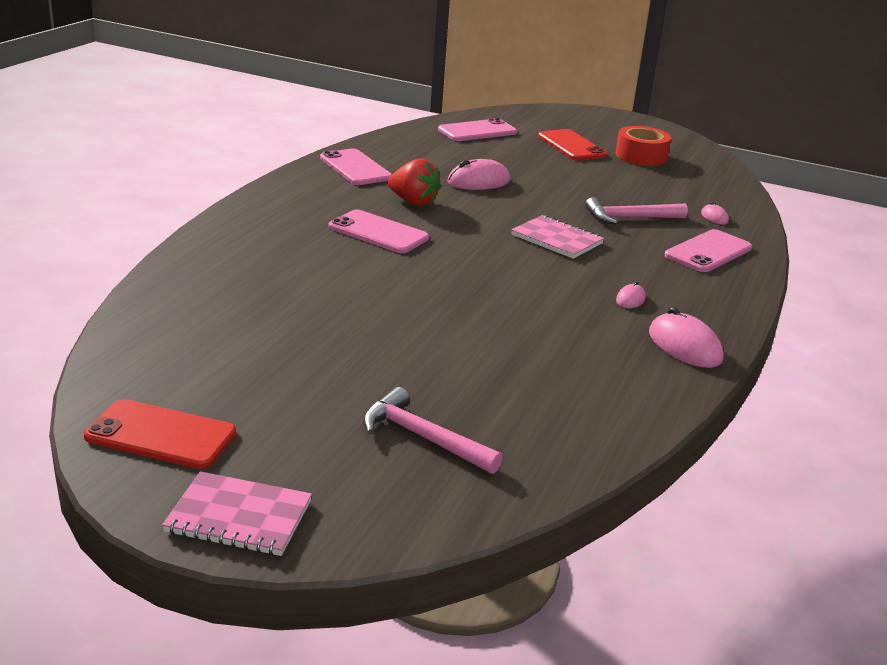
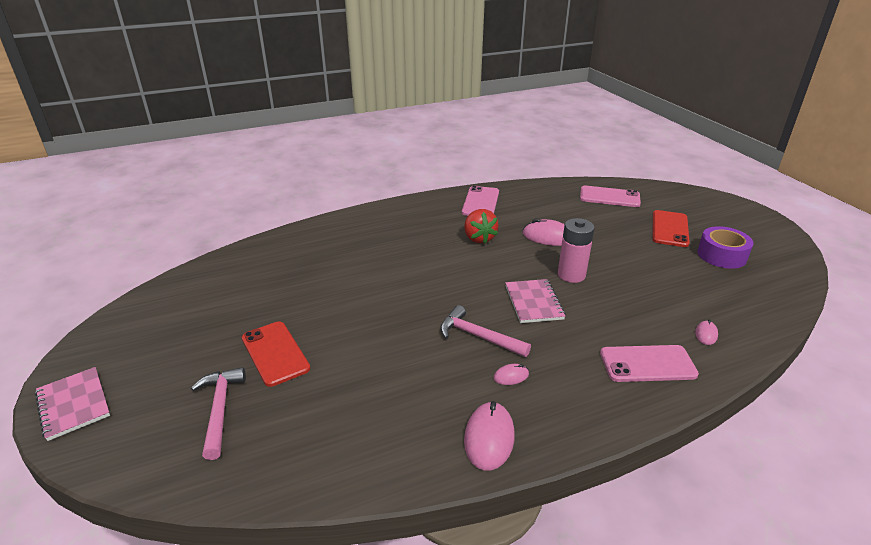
camera: 45 degrees right, 5 degrees up
(160, 435) = (125, 335): red phone -> red phone (275, 353)
(378, 232) = (422, 253): pink phone -> none
(551, 207) = (571, 275): none -> pink battery
(630, 218) = (623, 307): pink hammer -> pink hammer (478, 337)
(641, 156) = (721, 255): red tape -> purple tape

